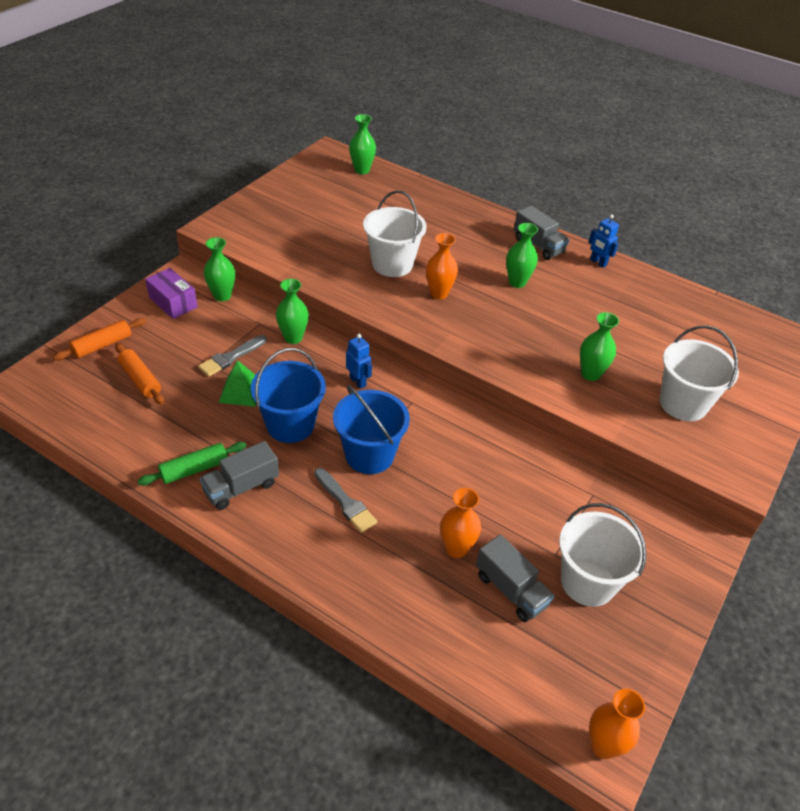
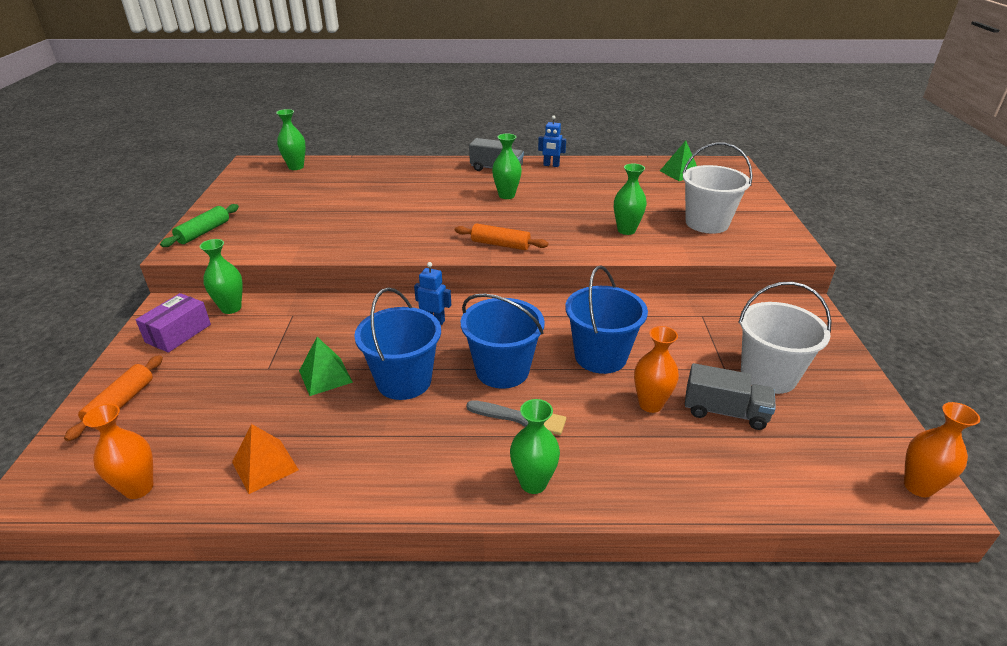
camera: 30 degrees left, 10 degrees down
(140, 379) = (198, 415): orange rolling pin -> orange rolling pin (500, 244)
(152, 442) = (265, 466): none -> orange pyramid
(173, 302) = (178, 333): purple box -> purple box turned 75 degrees counterclockwise
(194, 469) = (339, 467): green rolling pin -> green rolling pin (204, 232)
(231, 357) = (288, 353): grey brush -> none
(241, 487) = (406, 457): grey truck -> none
(293, 338) = (338, 312): green vase -> green vase (533, 483)
(392, 264) = (391, 218): white bucket -> none
(439, 293) = (452, 223): orange vase -> orange vase (138, 488)
(459, 485) = (600, 356): none -> blue bucket
(727, 330) = (680, 173): none -> green pyramid

